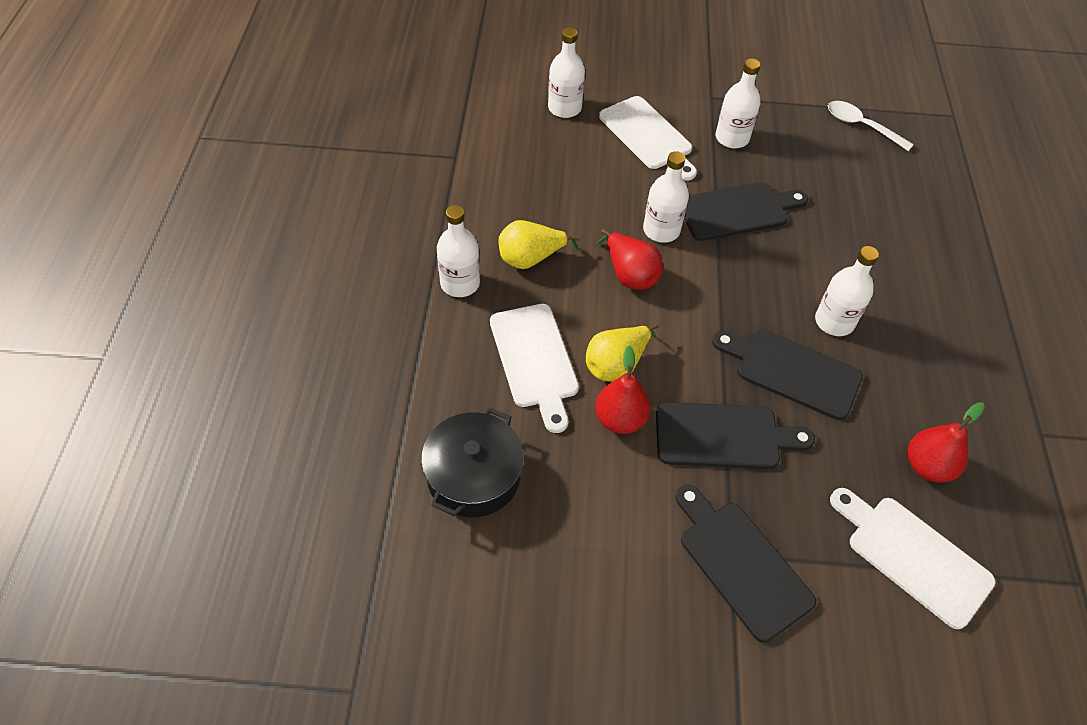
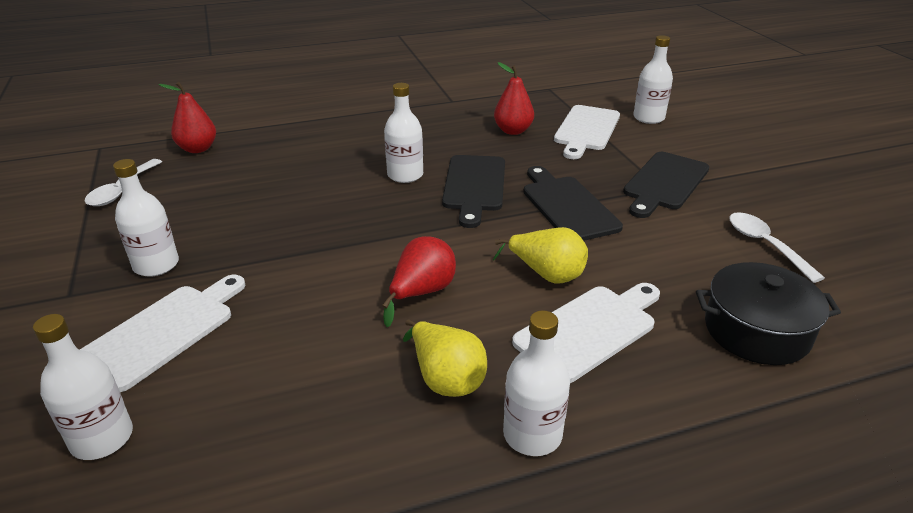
camera: 110 degrees left, 20 degrees down
(580, 580) = (765, 245): none -> white spoon
(620, 419) = (604, 259): red pear -> red pear (198, 149)
(661, 230) = (340, 285): white bottle -> white bottle (648, 118)
(737, 211) = (286, 241): black cutting board -> none

